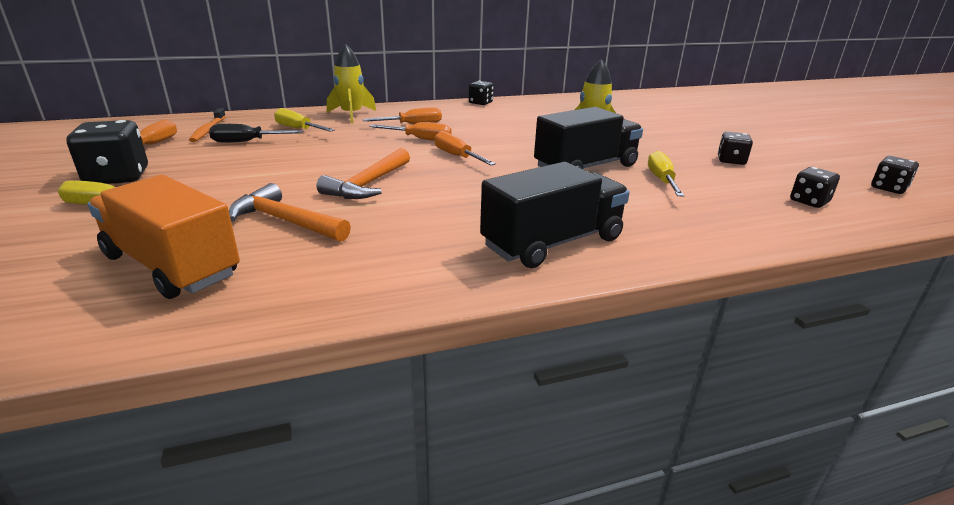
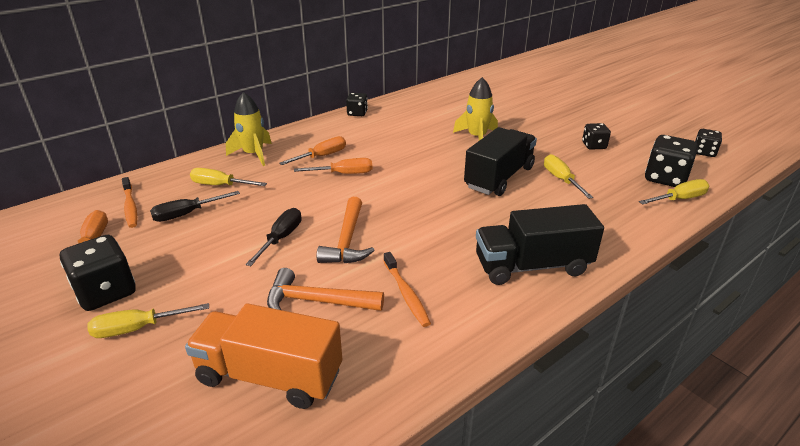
camera: 20 degrees left, 5 degrees up
(308, 171) = (281, 238): none -> black screwdriver
(382, 235) = (406, 294): none -> orange toothbrush
(457, 156) = (392, 189): orange screwdriver -> none
(553, 243) = (532, 266): black truck -> black truck turned 135 degrees counterclockwise
(809, 201) = (665, 178): black dice -> black dice, size x1.69
(815, 223) = (679, 199): none -> yellow screwdriver

